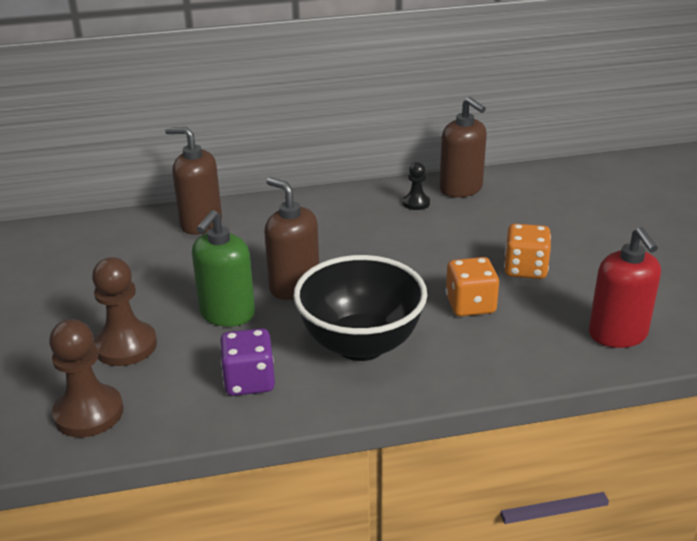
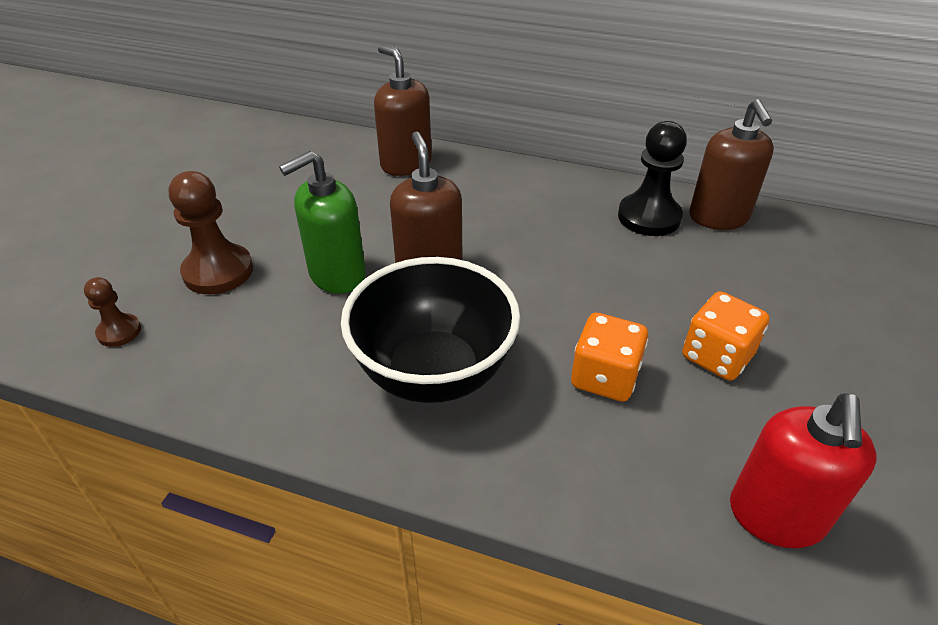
camera: 30 degrees right, 10 degrees up
(89, 413) = (119, 332): brown pawn -> brown pawn, size x0.55
(249, 381) = (284, 365): purple dice -> none
(416, 203) = (649, 217): black pawn -> black pawn, size x1.82

